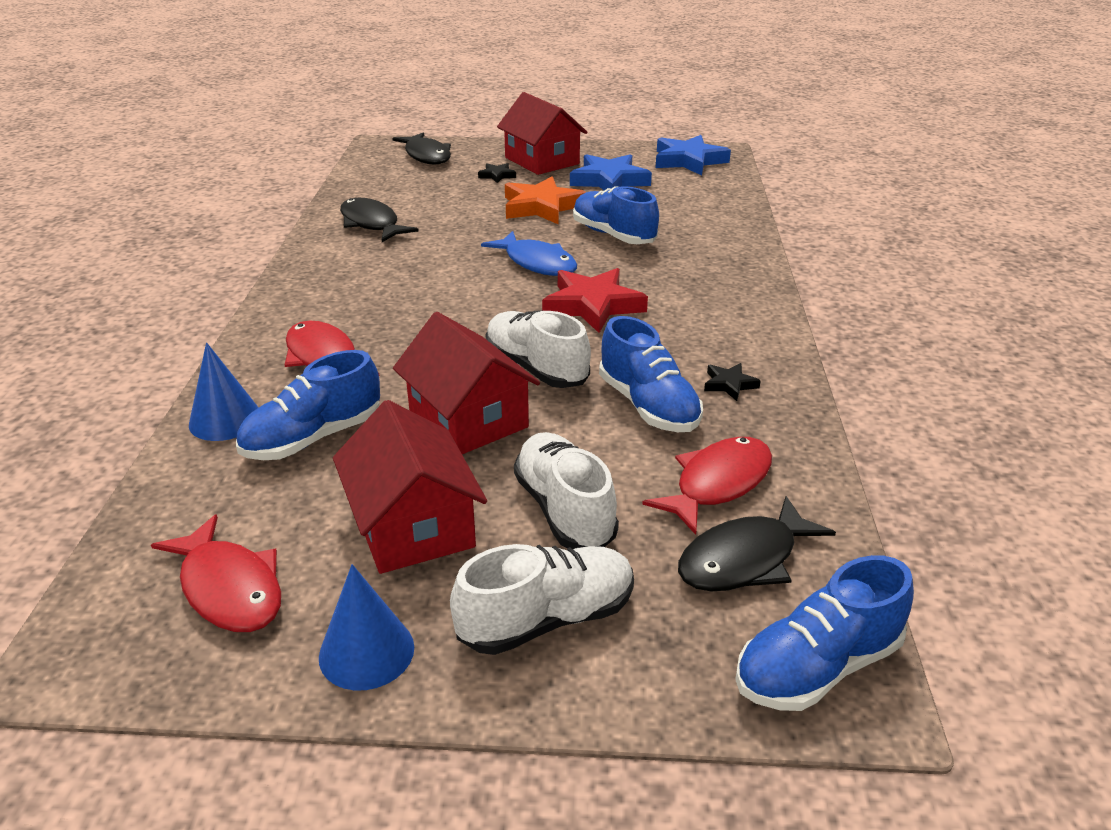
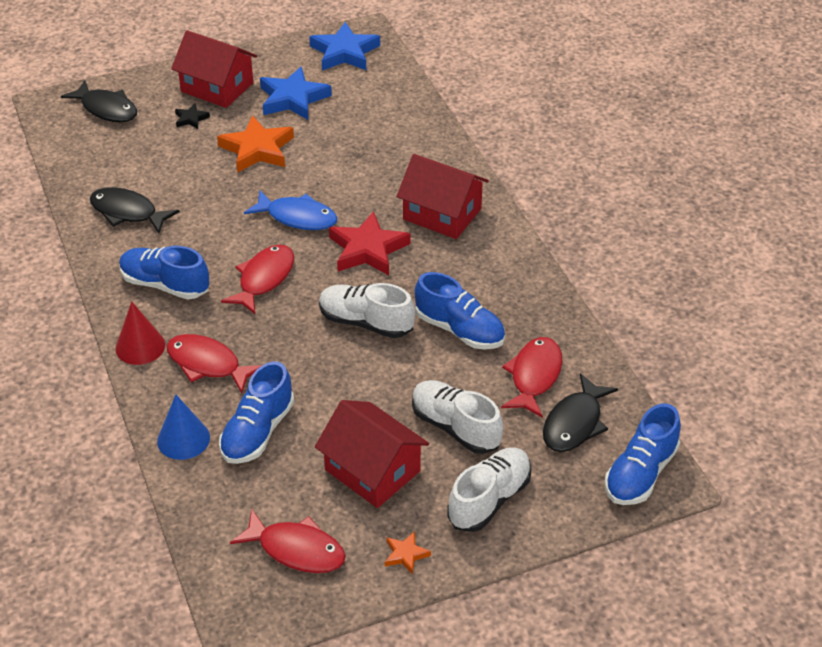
camera: 25 degrees left, 10 degrees up
(271, 325) = (140, 346): none -> red cone
(366, 652) = (405, 554): blue cone -> orange star
(455, 302) = (264, 279): none -> red fish
(468, 418) = (349, 381): red house -> red house (442, 214)
(613, 235) = (337, 167): blue shoe -> blue shoe (165, 285)
(729, 384) = (501, 294): black star -> none

